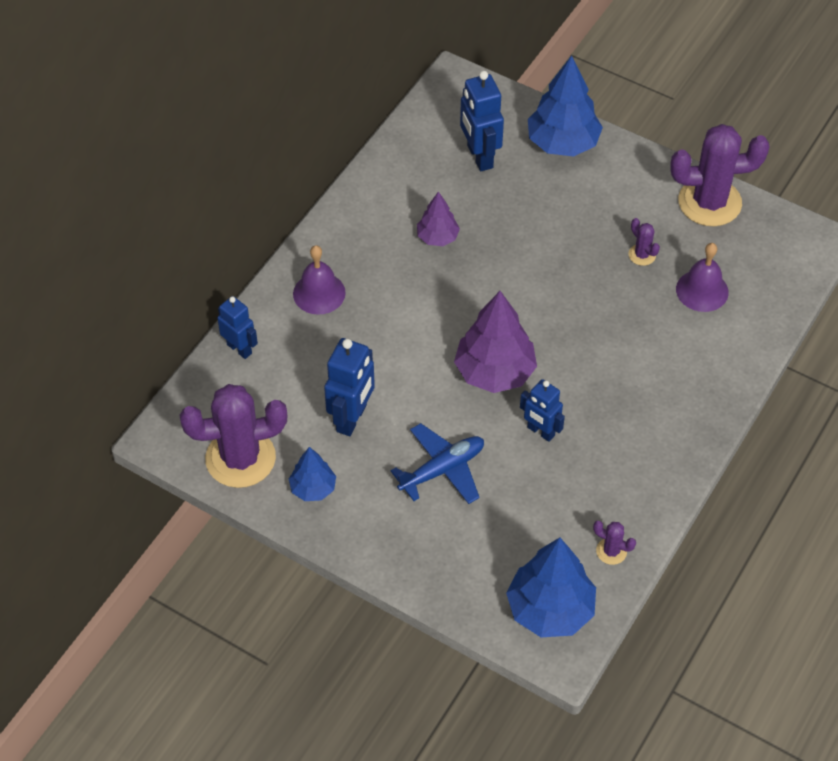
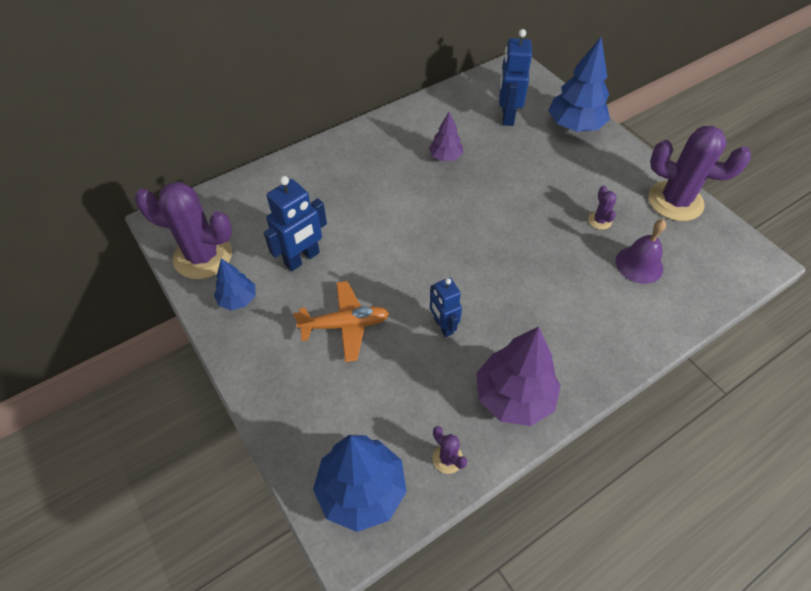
camera: 25 degrees right, 0 degrees up
(239, 348) = (258, 181): blue robot -> none
(319, 293) = (337, 165): purple bell -> none
(442, 469) = (345, 325): blue plane -> orange plane
(495, 372) = (432, 265): purple tree -> purple tree (514, 396)

